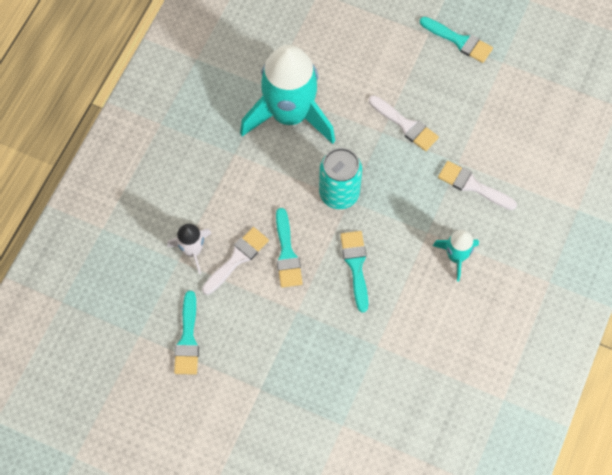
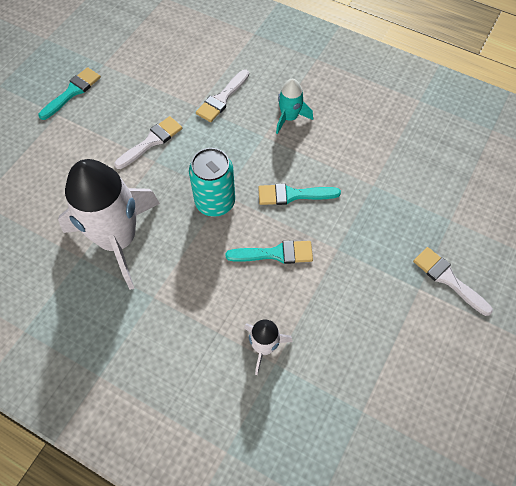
camera: 85 degrees left, 5 degrees down
(187, 339) = (367, 357): turquoise brush -> none
(237, 259) = (277, 301): white brush -> white brush (448, 279)
(290, 114) = (117, 239): turquoise rocket -> white rocket

